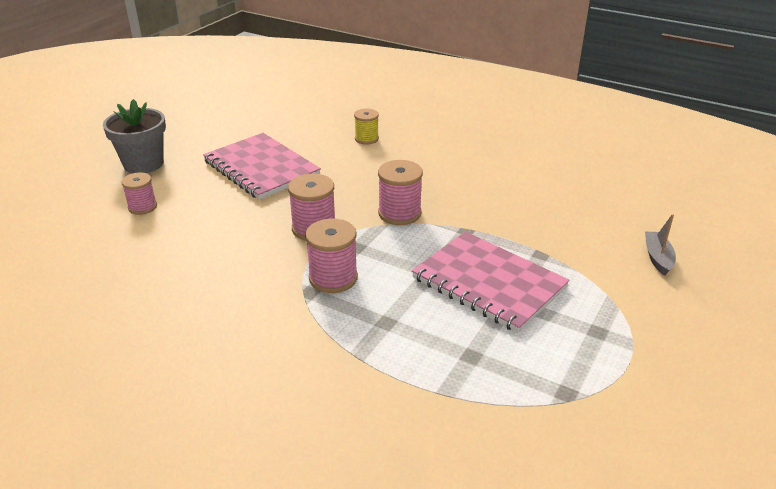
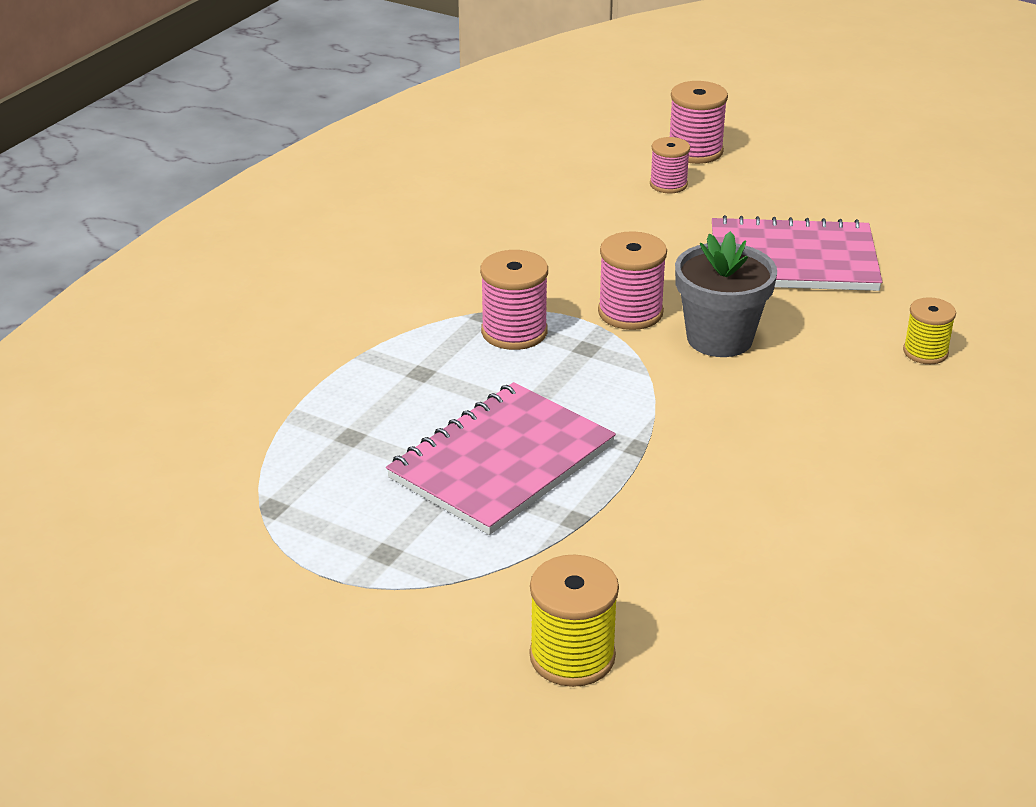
camera: 90 degrees right, 0 degrees up
(143, 164) = (781, 170): grey flower pot -> grey flower pot (719, 338)
(261, 168) = (793, 260): pink notebook -> pink notebook turned 45 degrees clockwise
(399, 213) = (681, 385): pink spool -> pink spool (695, 151)
(657, 258) = (572, 656): grey boat -> yellow spool

